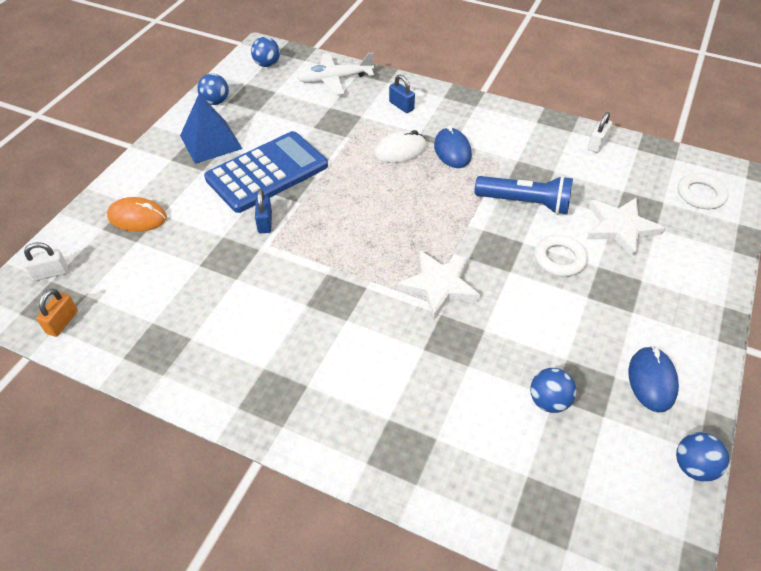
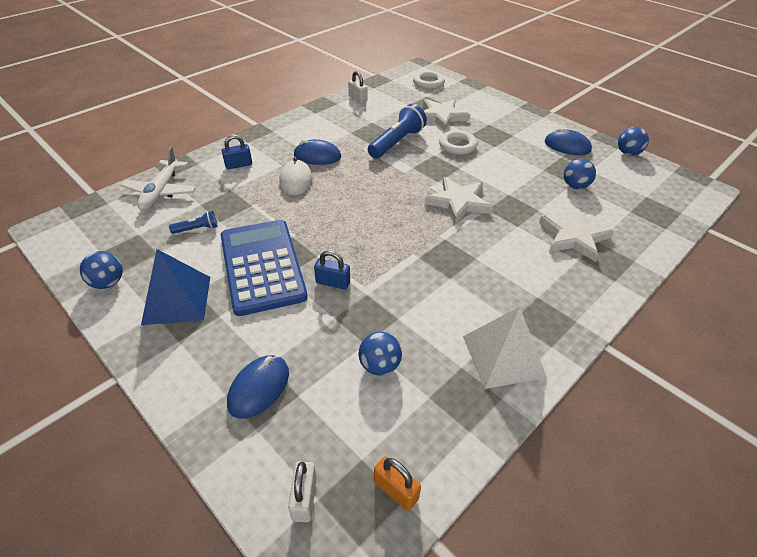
camera: 70 degrees left, 5 degrees down
(137, 217) = (259, 388): orange mouse -> blue mouse
(213, 368) = (503, 356): none -> white pyramid
(267, 64) = (84, 230): blue ball -> blue ball (379, 365)
(296, 118) = (197, 229): none -> blue flashlight
(431, 410) = (573, 237): none -> white star

